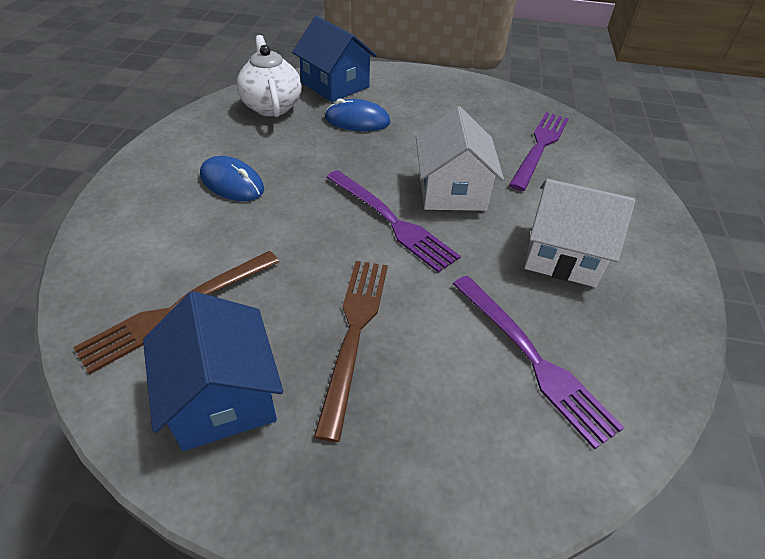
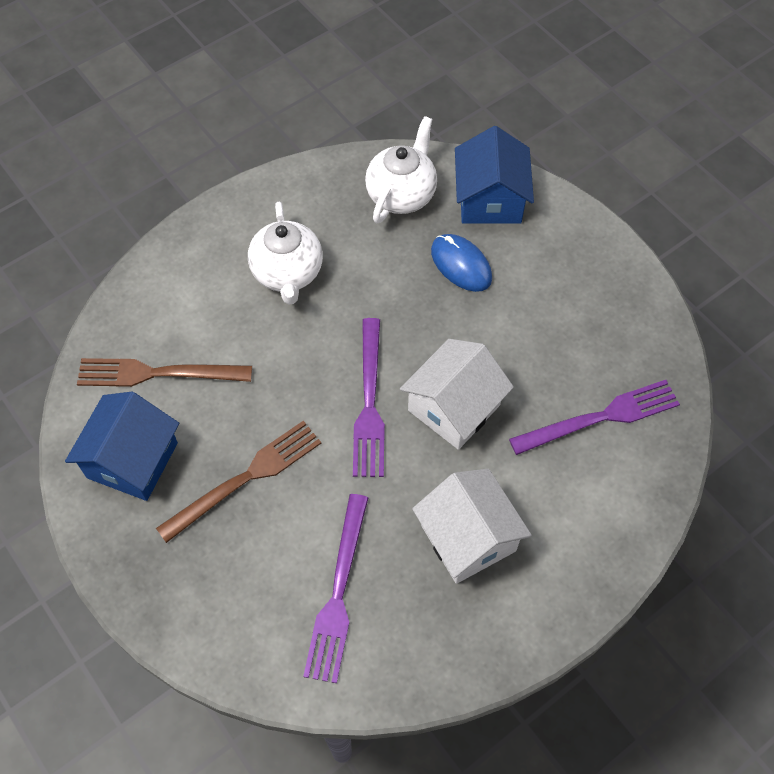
camera: 45 degrees right, 15 degrees up
(232, 183) = (287, 273): blue mouse -> white teapot

